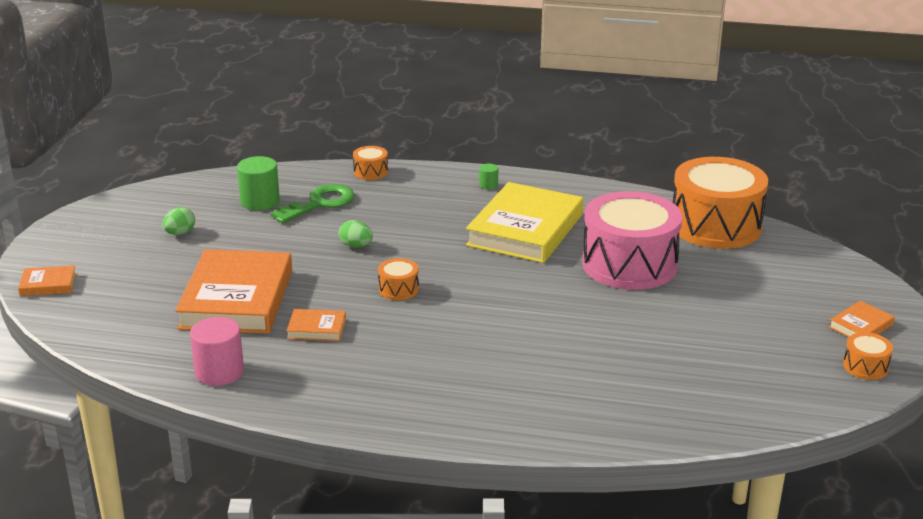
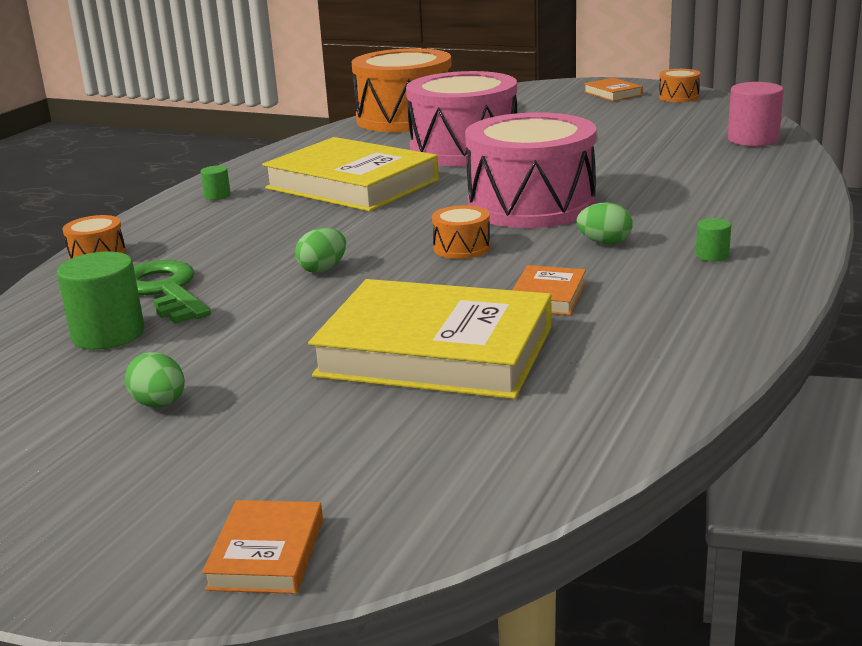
camera: 75 degrees left, 5 degrees down
(219, 372) = (657, 363): pink cylinder -> pink cylinder (753, 139)
(237, 299) = (435, 351): orange book -> yellow book
(394, 390) = (712, 255): none -> green cylinder
(415, 344) = (604, 243): none -> green egg
(491, 308) = (531, 205): none -> pink drum

